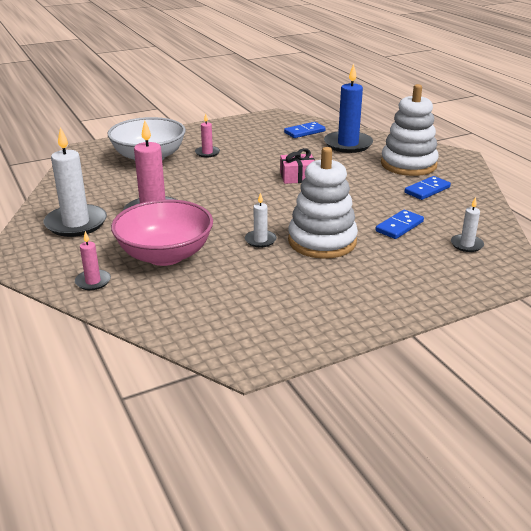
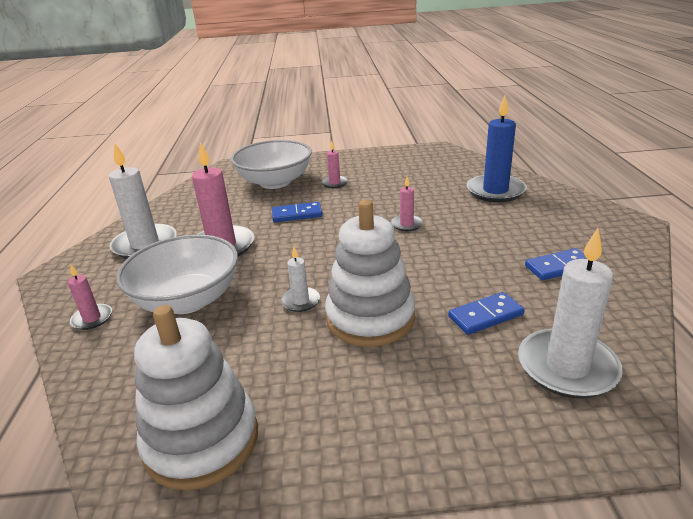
camera: 25 degrees right, 0 degrees up
(165, 255) = (187, 300): pink bowl -> white bowl
(297, 177) = (406, 224): pink gift -> pink candle
(304, 132) = (455, 171): blue domino -> blue domino (297, 214)
(408, 164) = (555, 227): white stacking toy -> white stacking toy (201, 440)
(466, 245) = (567, 367): white candle -> white candle, size x2.00

